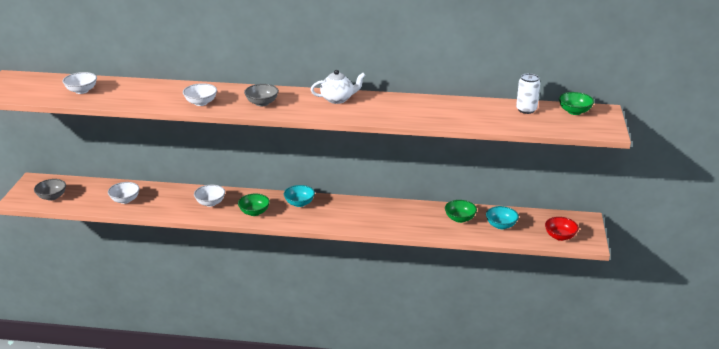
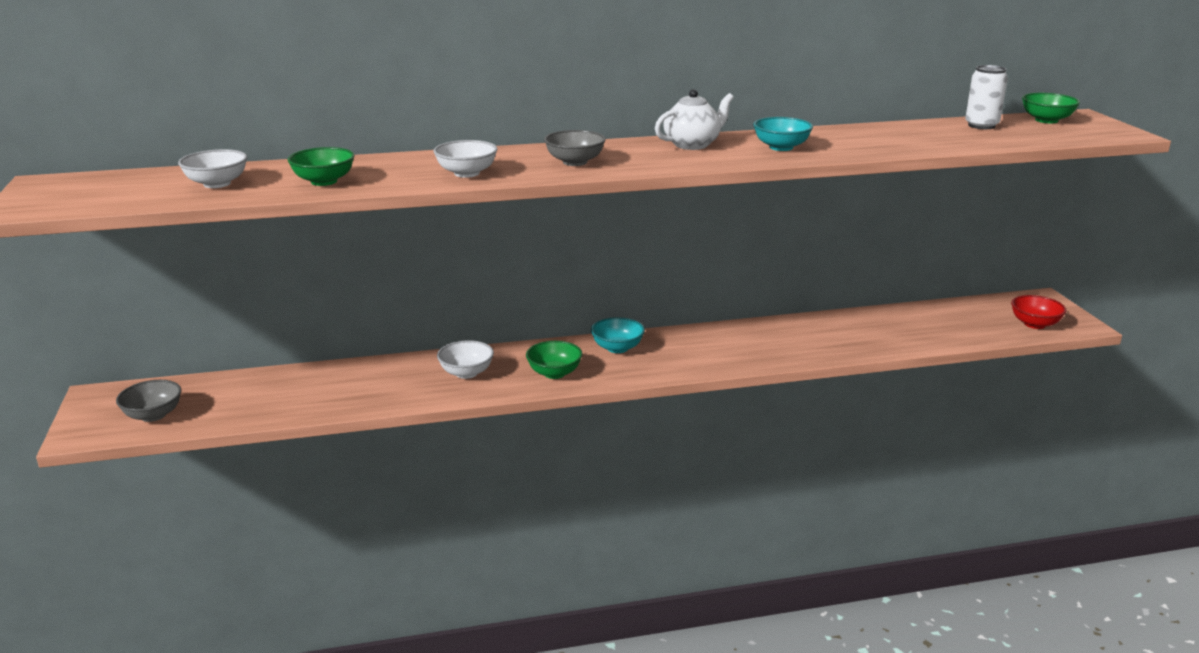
camera: 20 degrees left, 5 degrees down
(125, 200) = (304, 395): white bowl -> none
(460, 219) = (877, 326): green bowl -> green bowl (324, 181)
(501, 225) = (942, 325): turquoise bowl -> turquoise bowl (781, 147)

